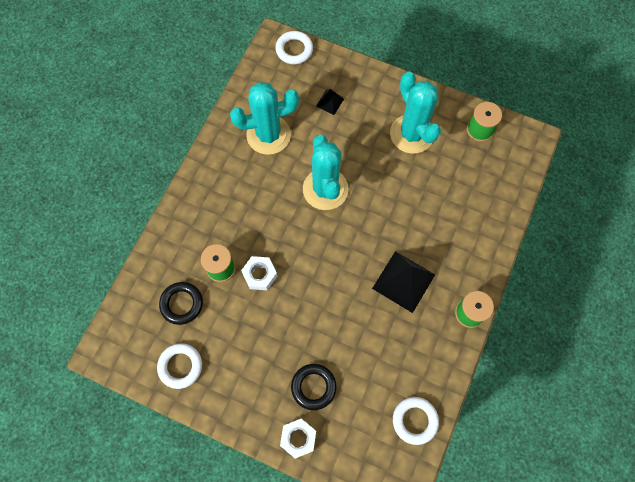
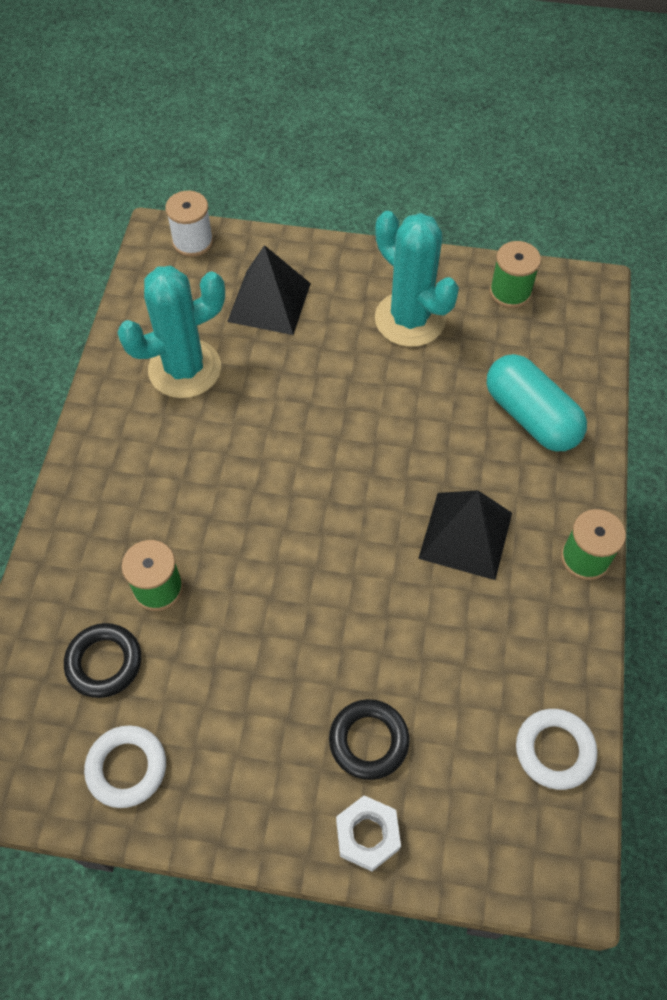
camera: 15 degrees left, 10 degrees down
(260, 275) = (227, 582): white nut -> none
(294, 50) = (193, 241): white ring -> white spool
(325, 189) = (298, 427): turquoise cactus -> none
(330, 102) = (269, 302): black pyramid -> black pyramid, size x2.01
(465, 216) = (530, 417): none -> turquoise capsule

